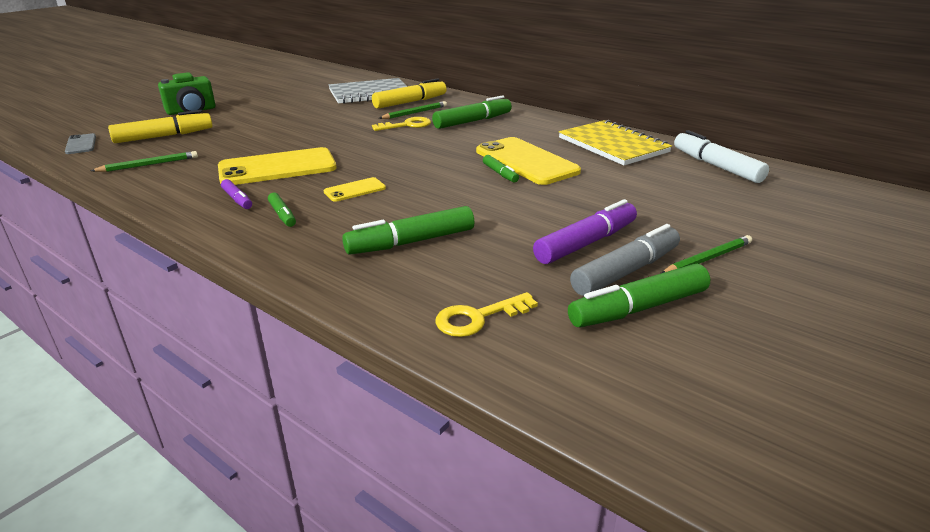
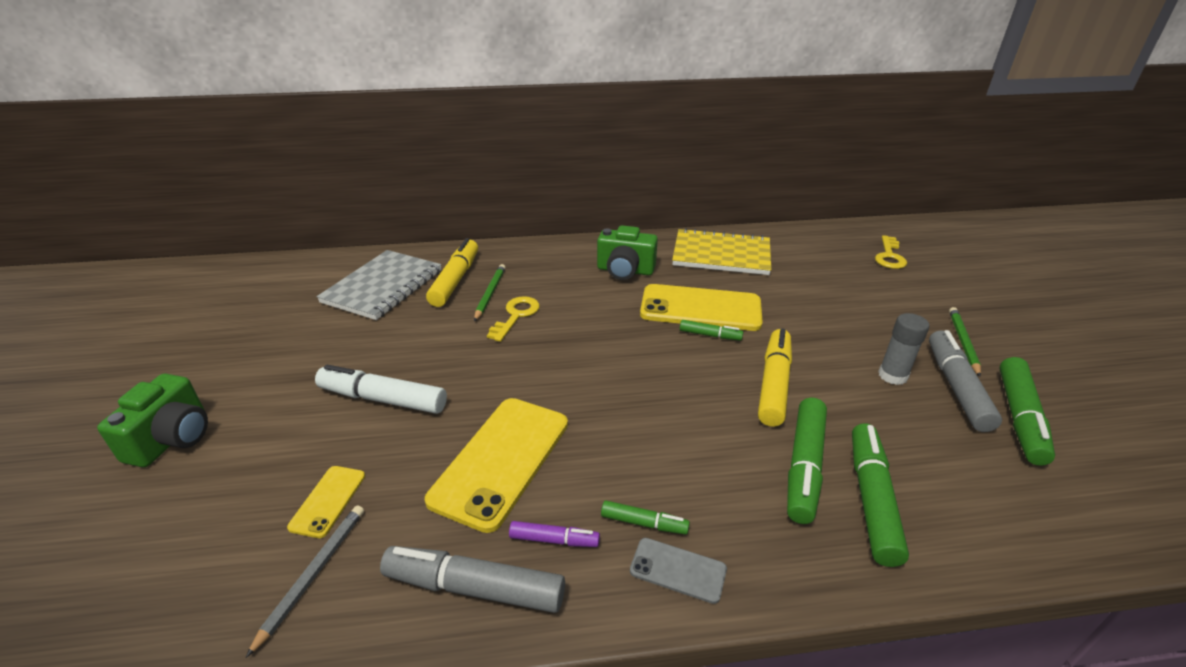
camera: 45 degrees left, 5 degrees up
(81, 144) = (88, 623): grey phone -> grey phone (678, 570)
(148, 165) = (313, 575): green pencil -> grey pencil
(164, 136) = (225, 510): yellow marker -> yellow marker (774, 384)
(181, 195) = (474, 587): none -> grey marker
(355, 190) = (640, 437): yellow phone -> yellow phone (328, 501)
(472, 121) = (567, 279): green marker -> green marker (871, 499)
(478, 317) = (985, 508): yellow key -> yellow key (889, 256)
(519, 130) = (625, 271): none -> green camera
(586, 243) = (892, 375): purple marker -> grey glue stick
(716, 166) = (814, 244): white marker -> white marker (383, 399)

